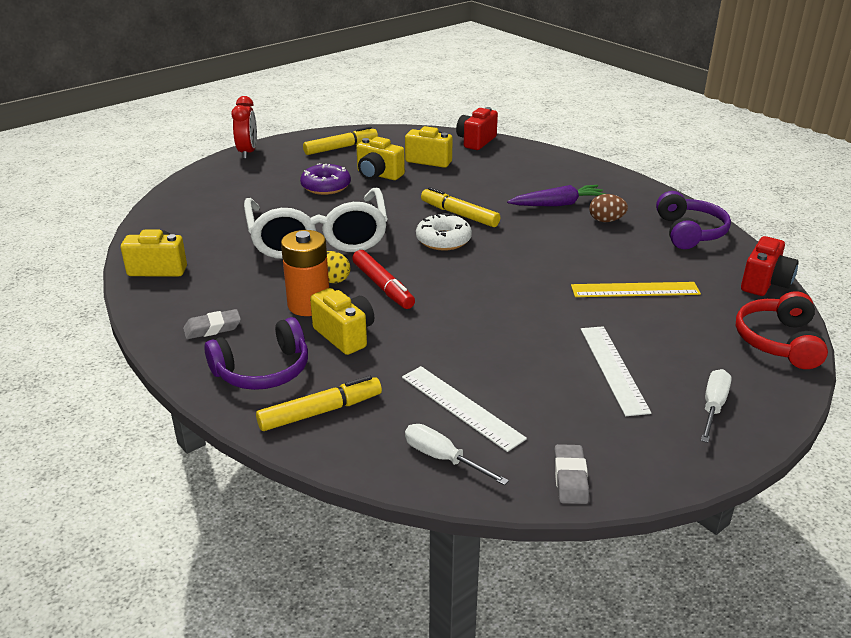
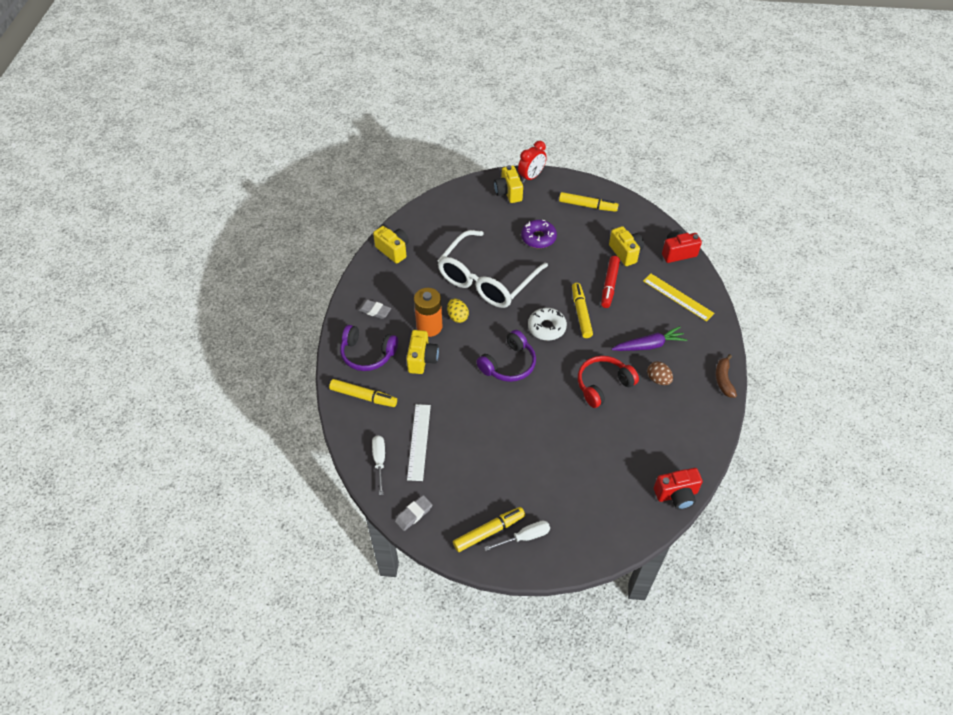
camera: 45 degrees right, 20 degrees up
(378, 175) = (578, 247): yellow camera -> yellow camera (508, 192)
(383, 286) = (476, 339): red marker -> red marker (609, 285)
(557, 204) = (648, 345): purple carrot -> purple carrot turned 45 degrees counterclockwise
(613, 369) = (511, 478): white ruler -> none
(635, 290) = (596, 441): yellow ruler -> yellow ruler (678, 297)
(654, 194) = (723, 380): none -> brown banana
(673, 430) = (488, 531): none -> yellow marker
(689, 232) = (694, 426): purple headphones -> purple headphones (509, 364)
(778, 341) = (618, 533): red headphones -> red headphones (603, 385)

